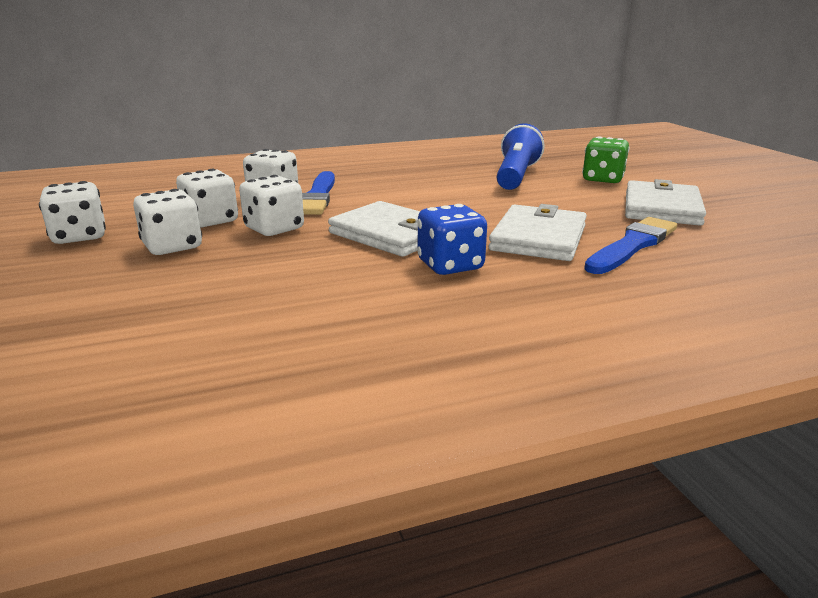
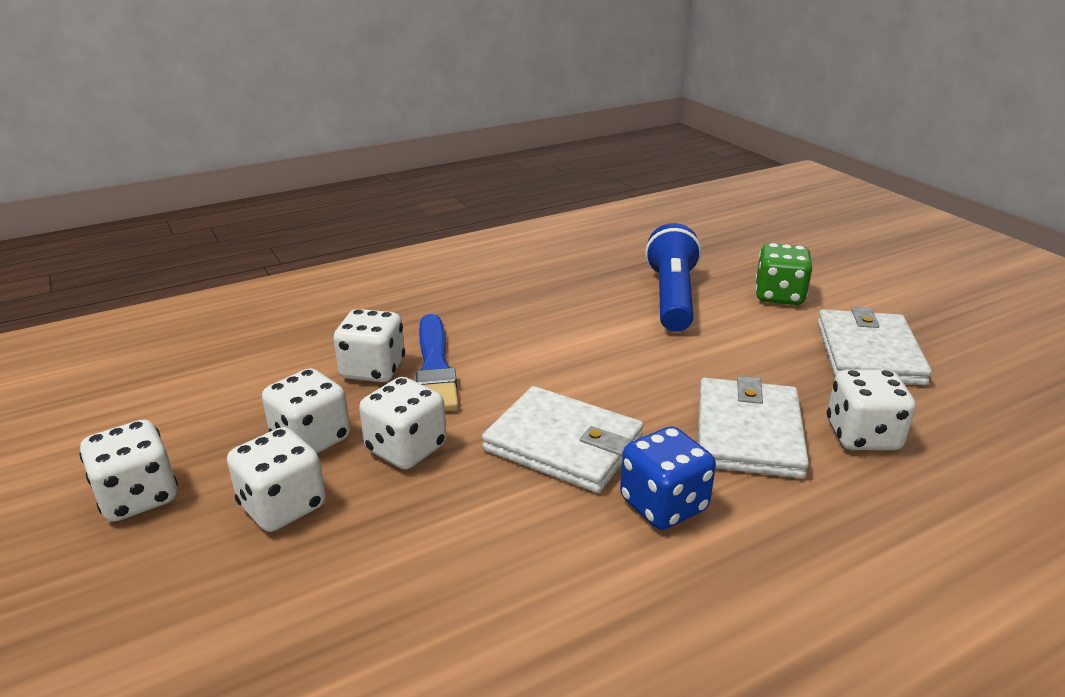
camera: 10 degrees left, 5 degrees up
(632, 245) = (862, 436): blue brush -> white dice

